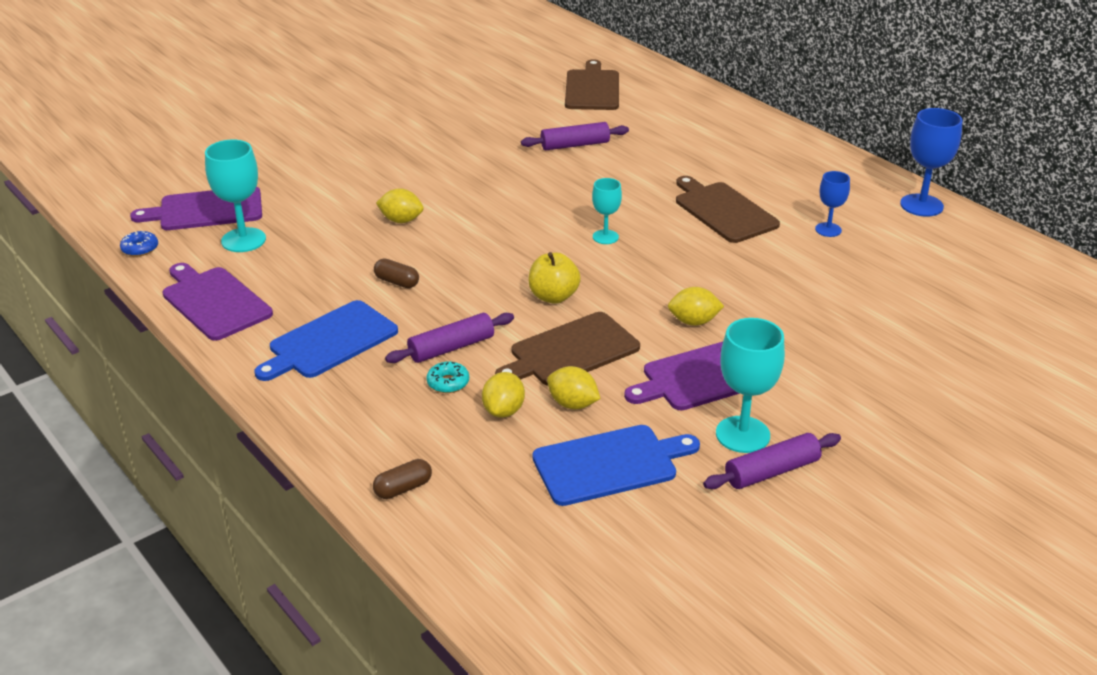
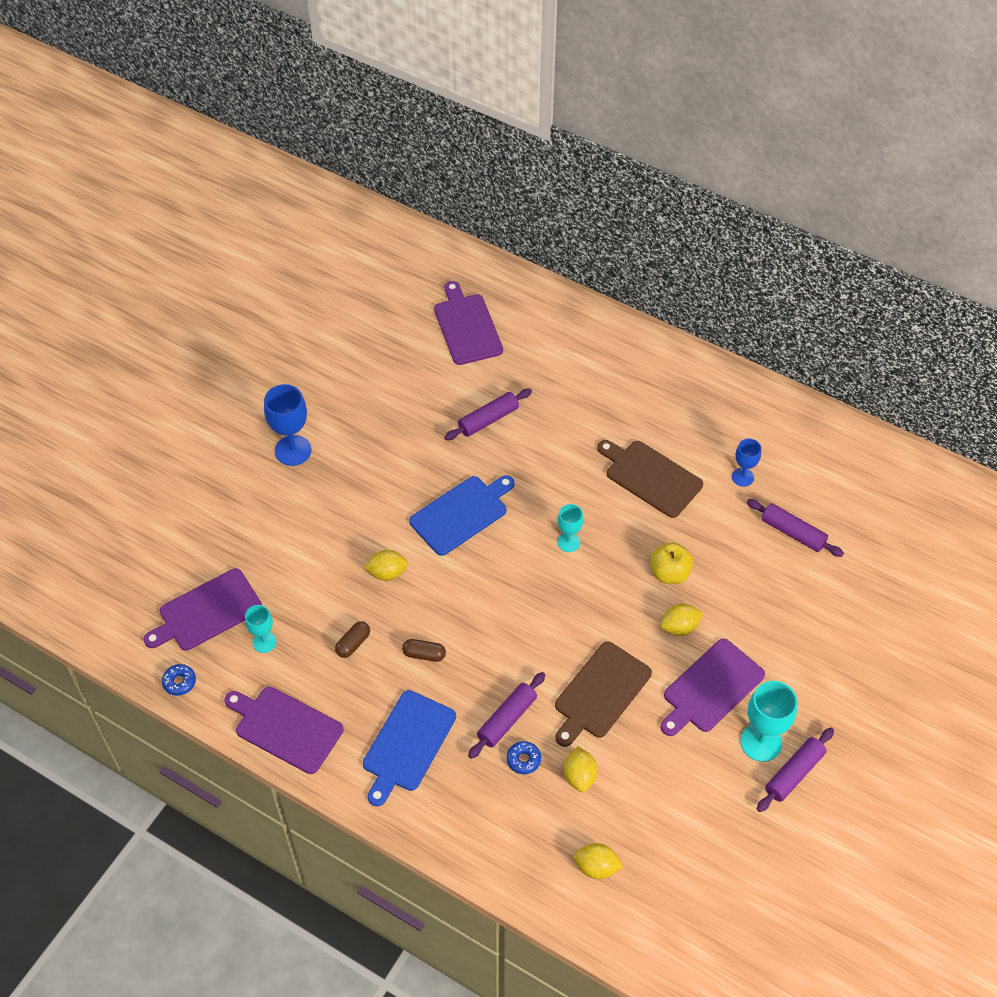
camera: 20 degrees left, 20 degrees up
(243, 240) = (264, 642): turquoise goblet -> turquoise goblet, size x0.60
(403, 488) = (544, 881): brown capsule -> brown capsule (353, 643)
(448, 383) = (523, 760): turquoise donut -> blue donut
(553, 296) = (559, 632): yellow apple -> yellow apple (669, 573)
(572, 404) = (627, 751): yellow lemon -> yellow lemon (596, 867)
(592, 89) = (467, 326): brown cutting board -> purple cutting board
(610, 464) = (680, 805): blue cutting board -> blue cutting board (461, 514)
(867, 279) = (793, 532): none -> purple rolling pin
(921, 205) = (805, 421): blue goblet -> blue goblet (293, 450)

